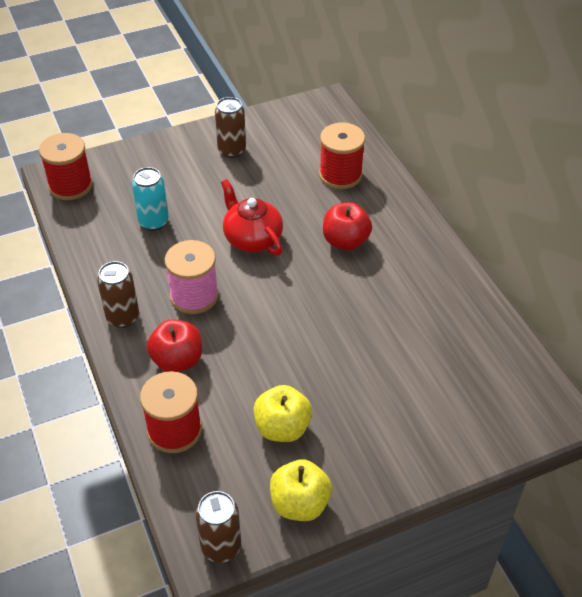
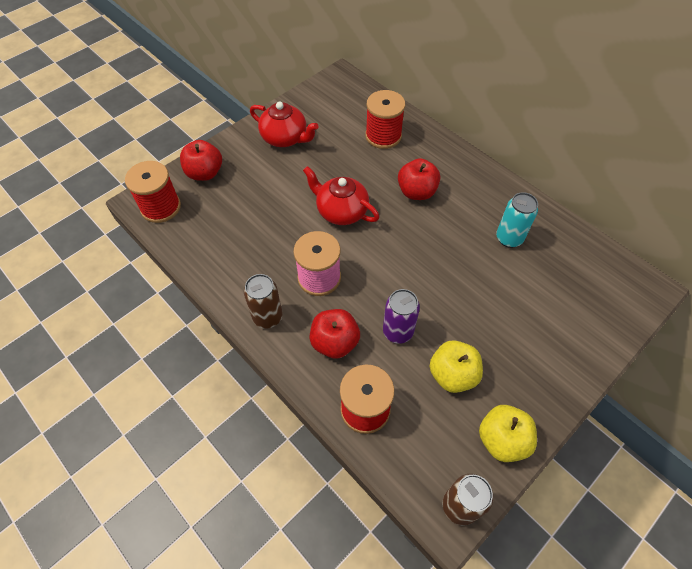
camera: 20 degrees left, 10 degrees up
(130, 164) = (205, 173): none -> red apple
(154, 222) = (251, 220): turquoise can -> turquoise can (509, 238)
(232, 150) = (285, 138): brown can -> red teapot
(247, 370) = (398, 332): none -> purple can

